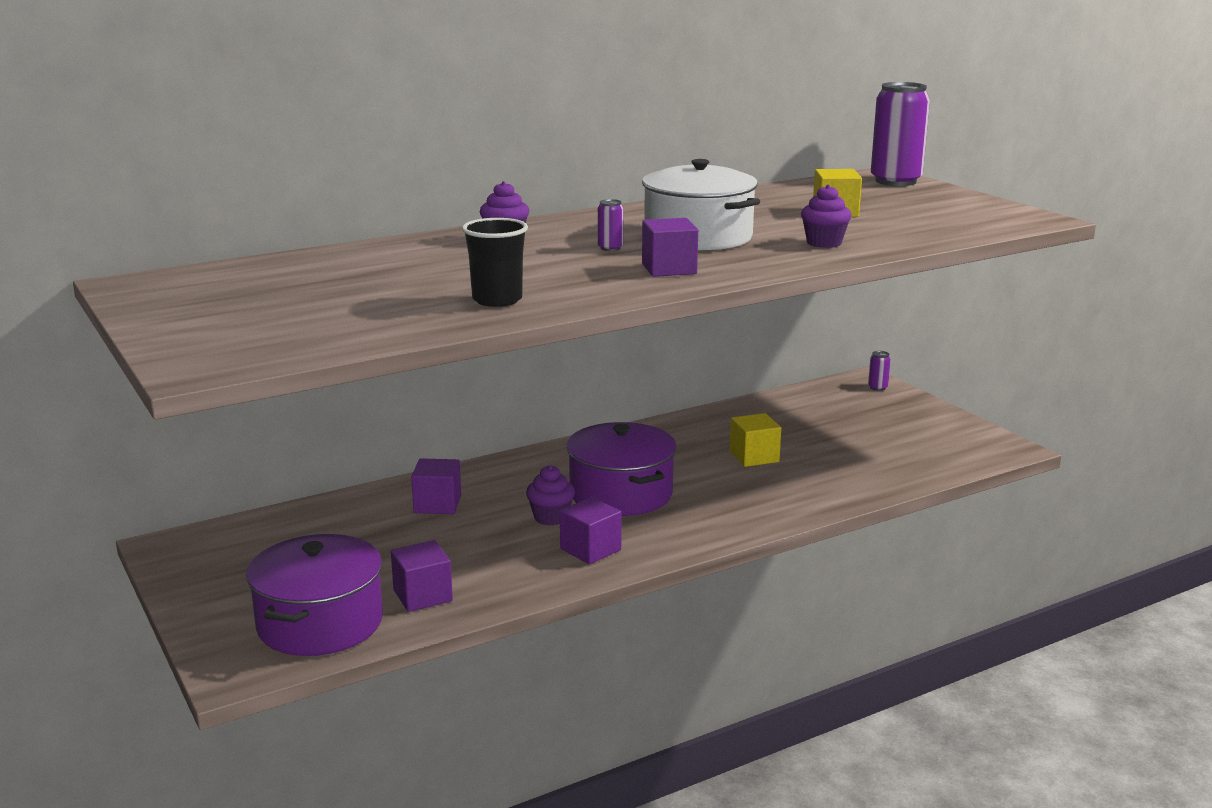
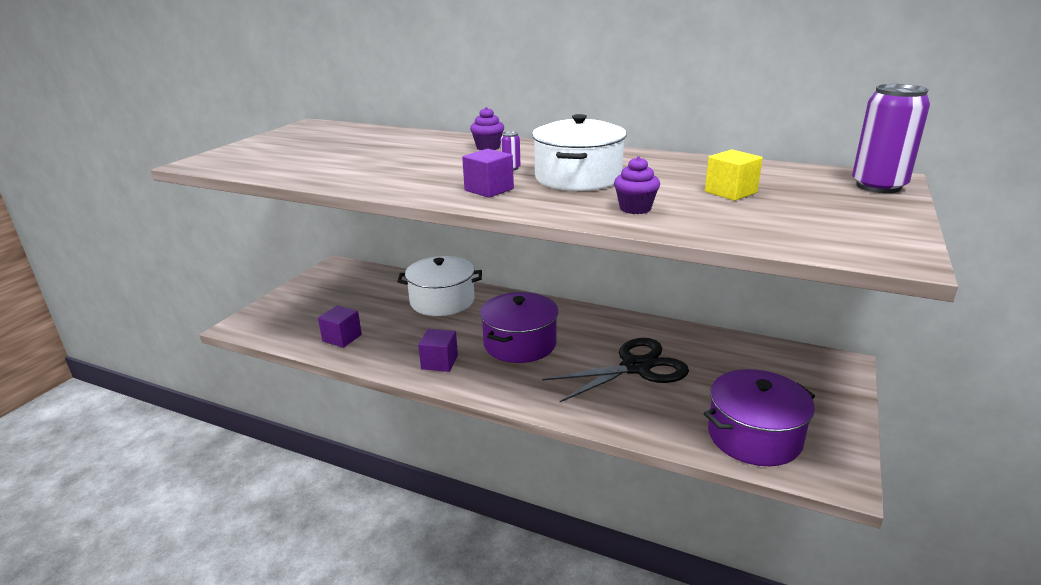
camera: 55 degrees right, 5 degrees up
(320, 623) = (294, 325): purple pot -> purple pot (754, 436)
(437, 504) = (442, 301): purple cube -> white pot
(497, 300) = (365, 175): black cup -> none
(551, 517) = (464, 335): purple cupcake -> none
(754, 457) = (635, 367): yellow cube -> black scissors
(877, 387) = (838, 373): purple can -> none

